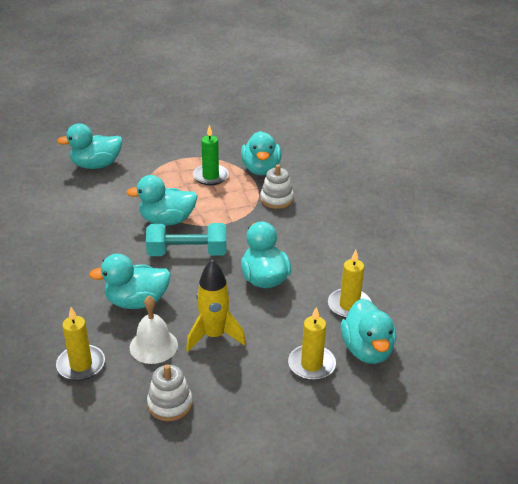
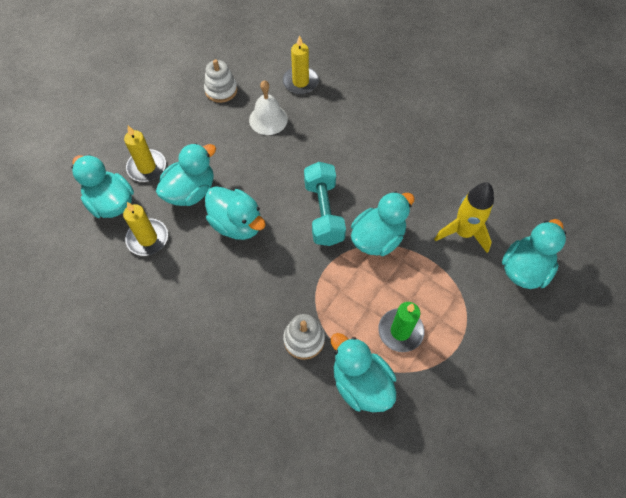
camera: 145 degrees right, 25 degrees up
(136, 302) = (315, 144): turquoise duck -> turquoise duck (191, 191)
(187, 253) = (323, 212): turquoise dumbbell -> turquoise dumbbell turned 60 degrees counterclockwise
(214, 336) = (234, 150): yellow rocket -> yellow rocket (463, 233)

